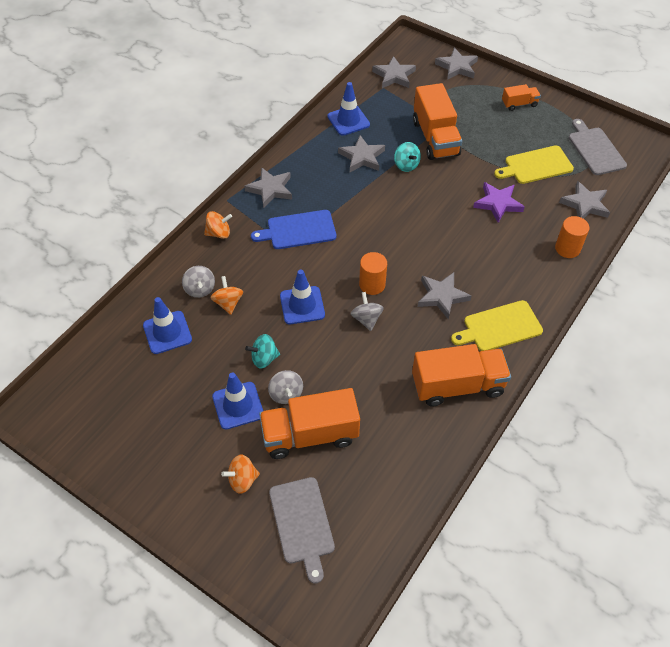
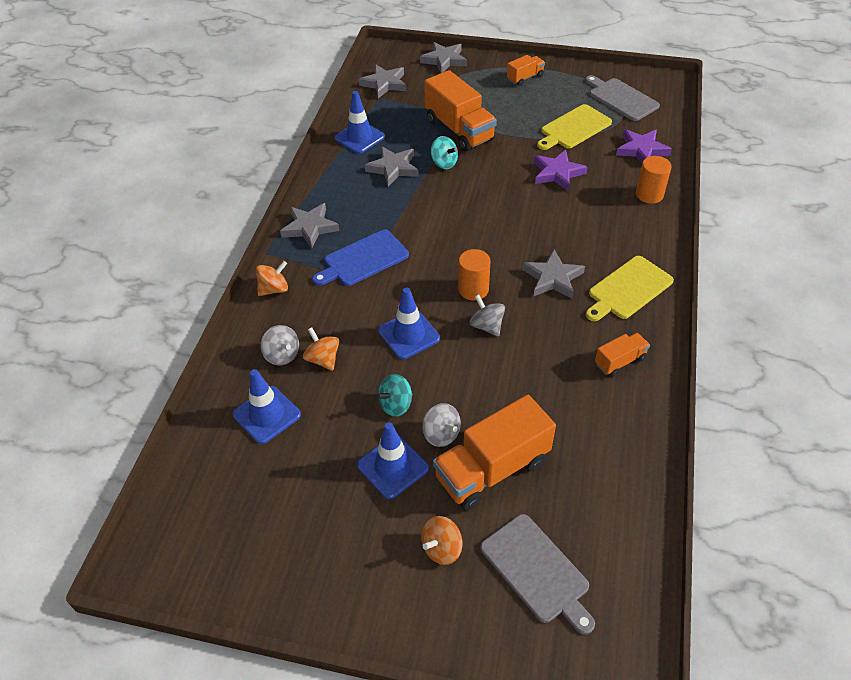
camera: 20 degrees left, 5 degrees down
(457, 385) = (620, 361): orange truck -> orange truck, size x0.50
(585, 204) = (641, 150): grey star -> purple star

